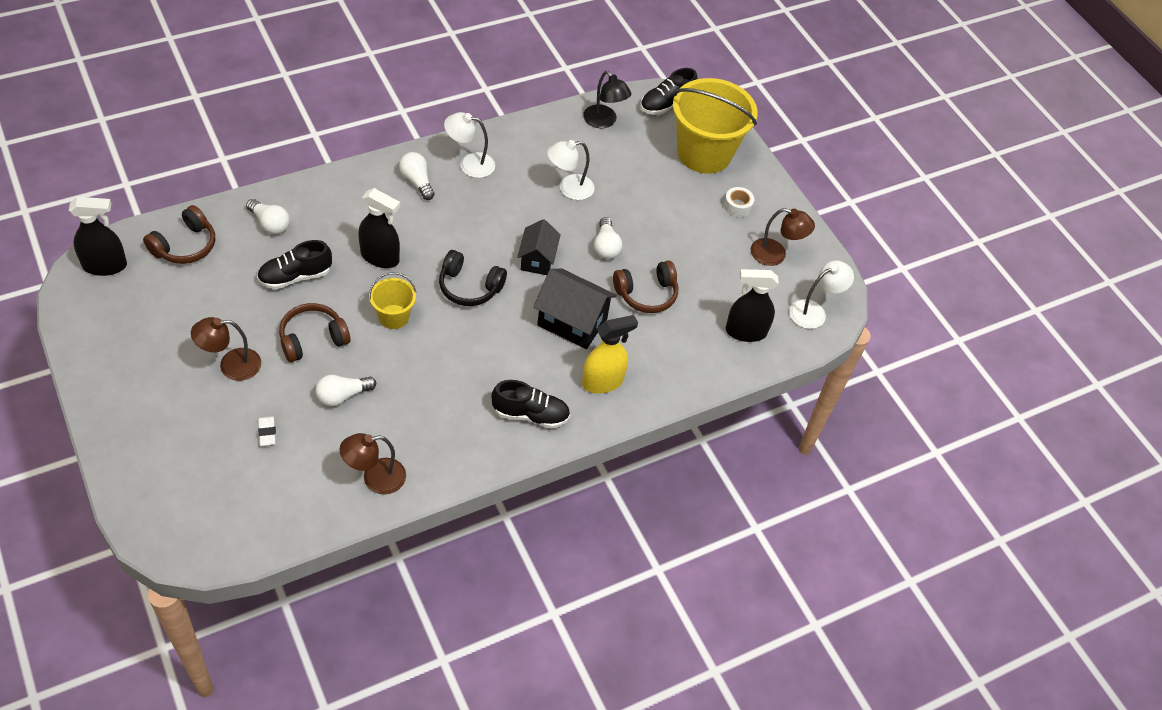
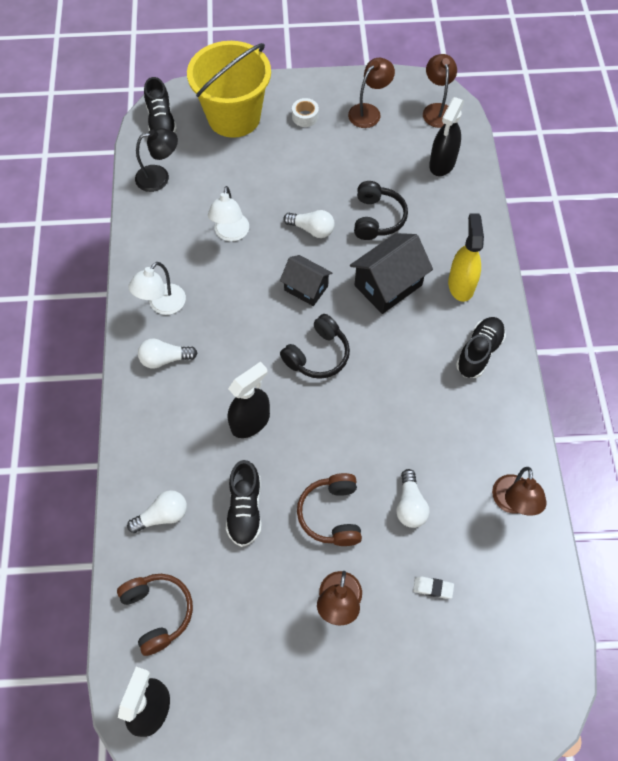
camera: 60 degrees left, 10 degrees up
(393, 316) = (329, 432): yellow bucket -> none
(646, 294) = (377, 218): brown headphones -> black headphones
(814, 311) = (437, 110): white lamp -> brown lamp

